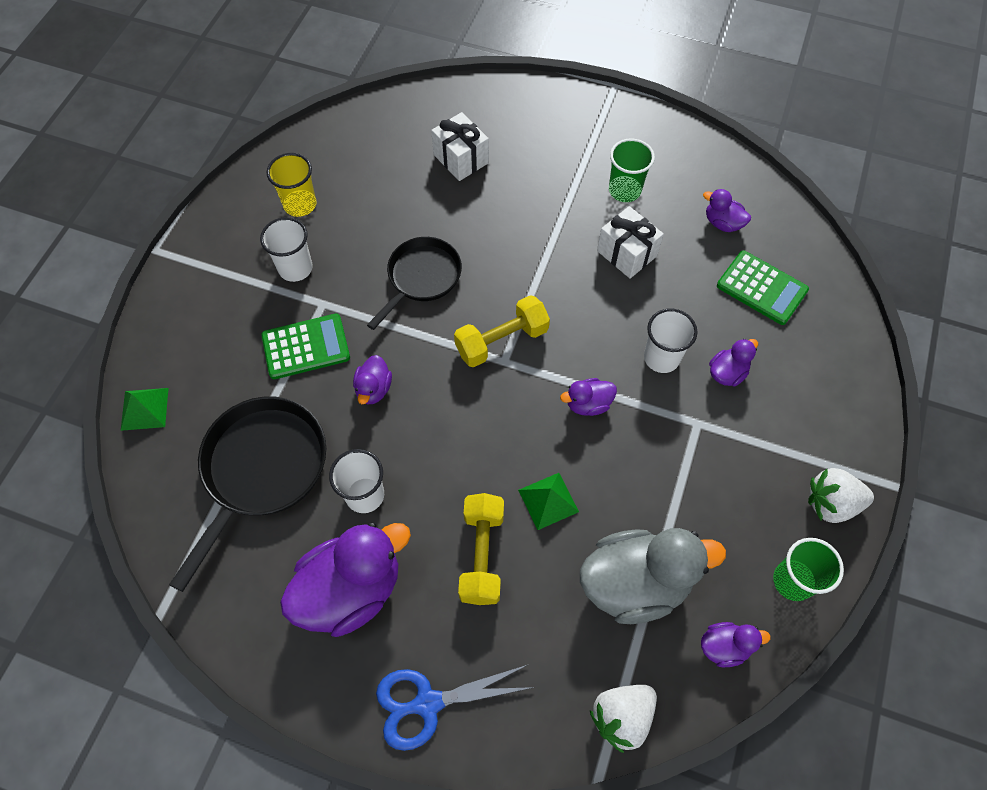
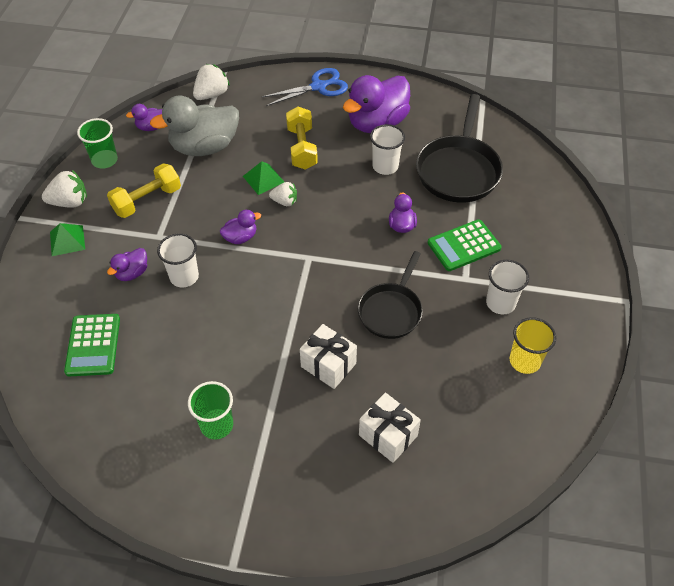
camera: 170 degrees right, 10 degrees down
(144, 408) = (557, 192): green pyramid -> green pyramid (67, 240)
(501, 341) = (313, 271): yellow dumbbell -> yellow dumbbell (147, 200)
(522, 454) = (285, 201): none -> white strawberry
(626, 253) = (213, 359): white gift -> white gift (328, 365)
(722, 223) = (120, 404): purple duck -> none
(761, 288) = (93, 345): green calculator -> green calculator turned 120 degrees counterclockwise

